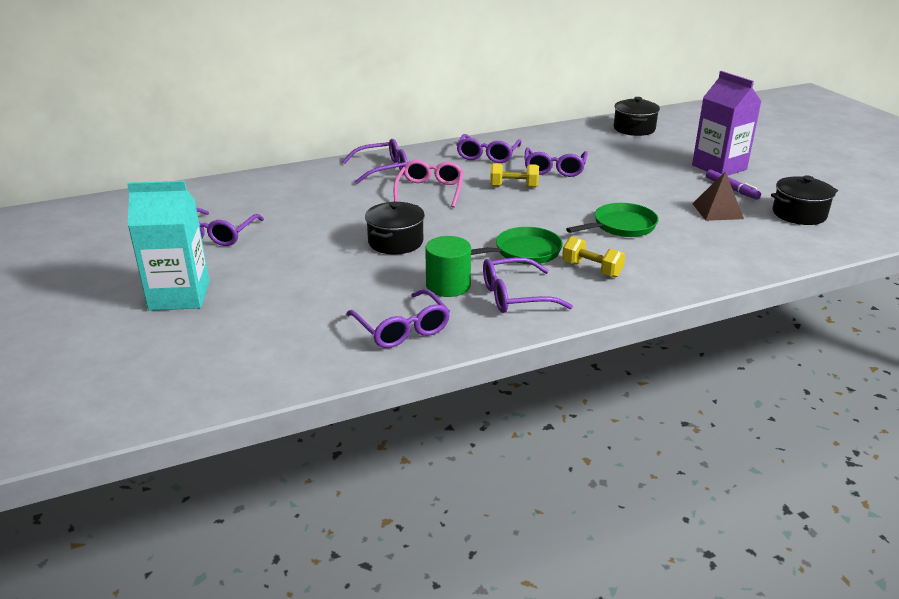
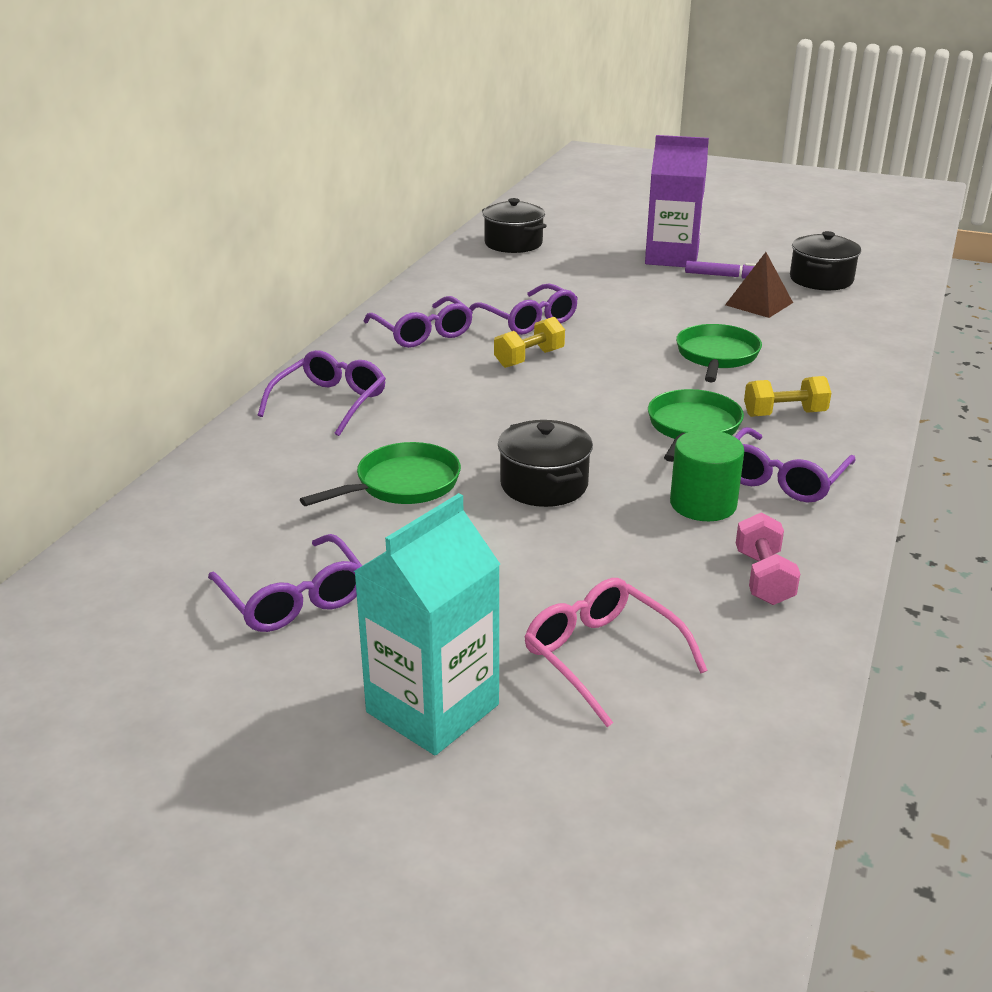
camera: 45 degrees left, 0 degrees up
(340, 214) = (402, 484): none -> green pan
(402, 328) = (763, 578): purple glasses -> pink dumbbell
(430, 191) = (448, 404): pink glasses -> pink glasses (602, 657)

